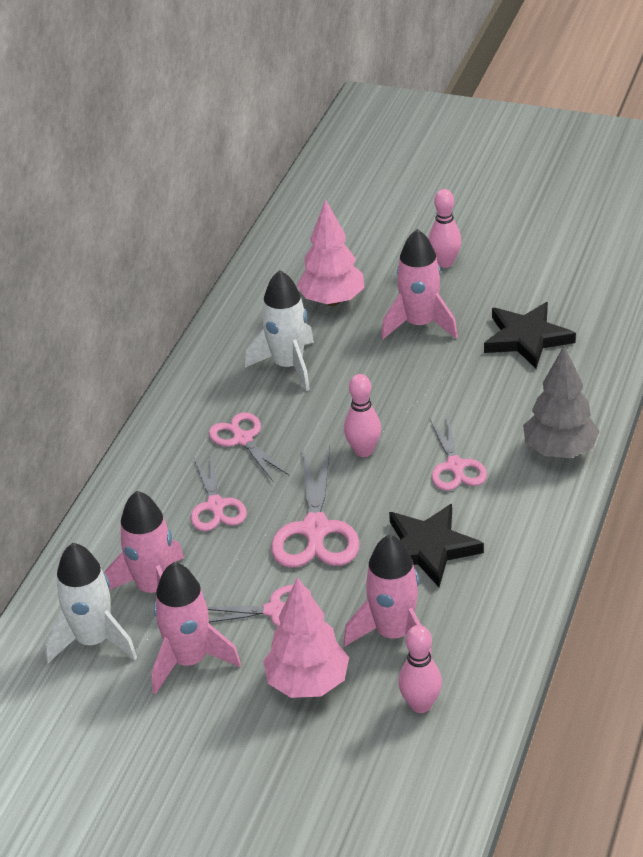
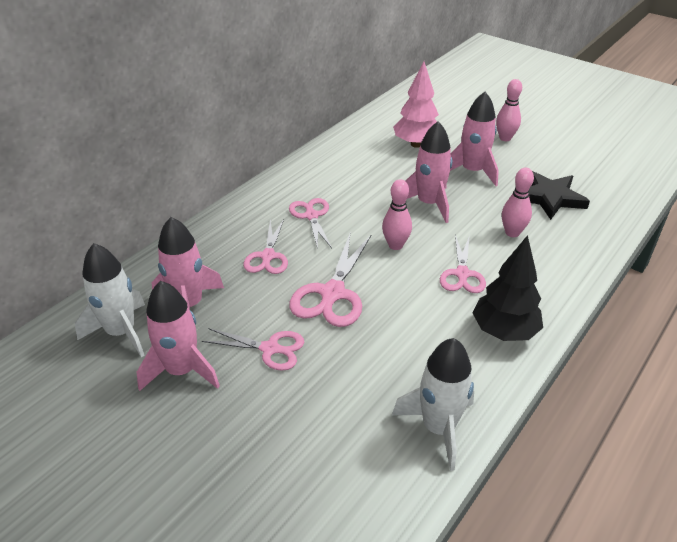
camera: 15 degrees right, 0 degrees up
(288, 365) = (367, 176): white rocket -> white rocket (438, 428)
(308, 683) = (264, 421): pink tree -> none
(394, 634) = (357, 398): pink rocket -> pink rocket (429, 204)
(420, 705) = (352, 474): pink bowling pin -> pink bowling pin (512, 233)
(428, 548) = (416, 332): black star -> none
(524, 520) = (504, 331): none -> black tree
(560, 451) = (552, 284): grey tree -> none

